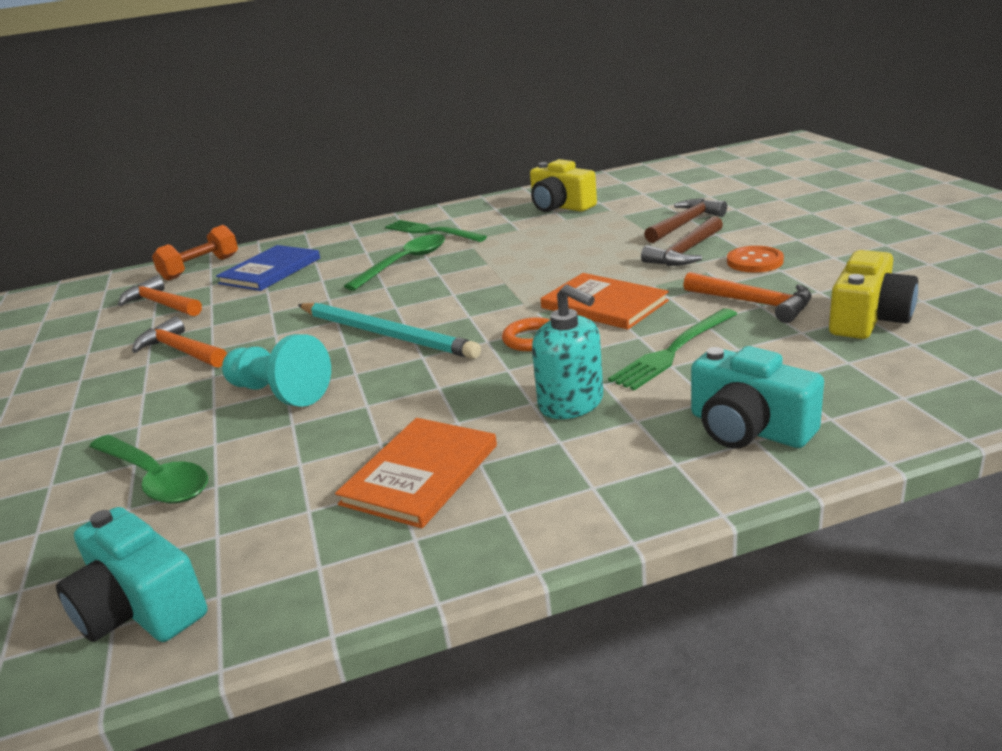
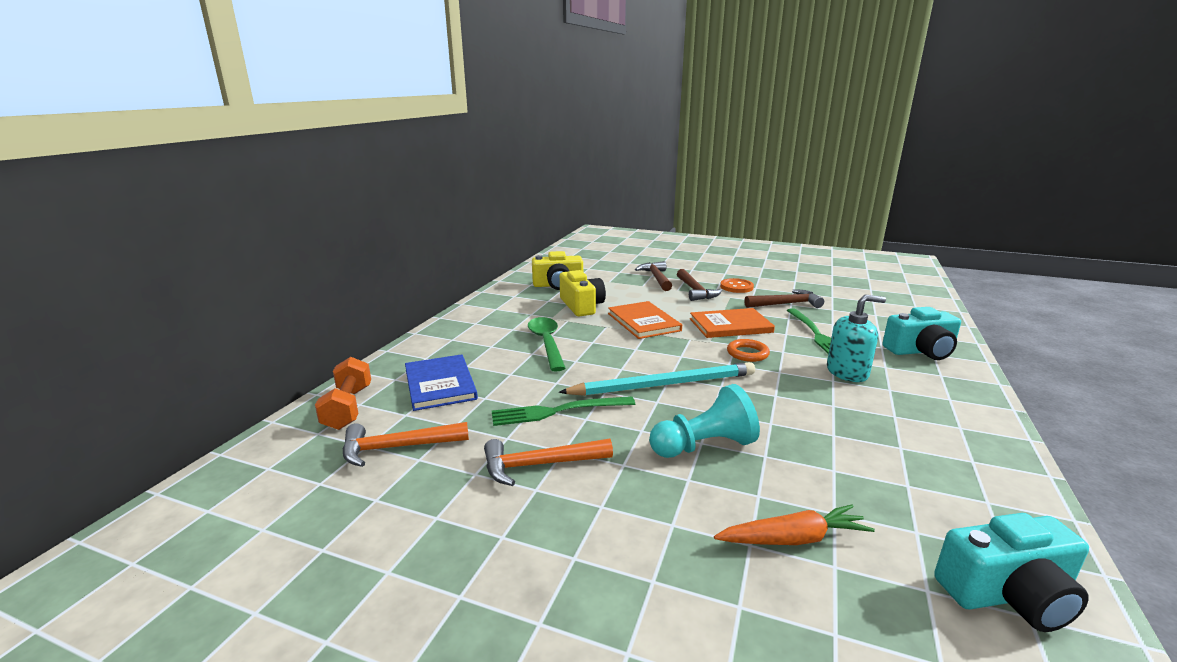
camera: 55 degrees left, 5 degrees down
(155, 479) = (793, 539): green spoon -> orange carrot
(420, 474) = (892, 436): orange book -> orange book (643, 322)
(431, 231) = (507, 320): green fork -> green fork (558, 411)
(754, 303) = (786, 304): orange hammer -> brown hammer
(868, 318) = (837, 297): yellow camera -> yellow camera (581, 306)

